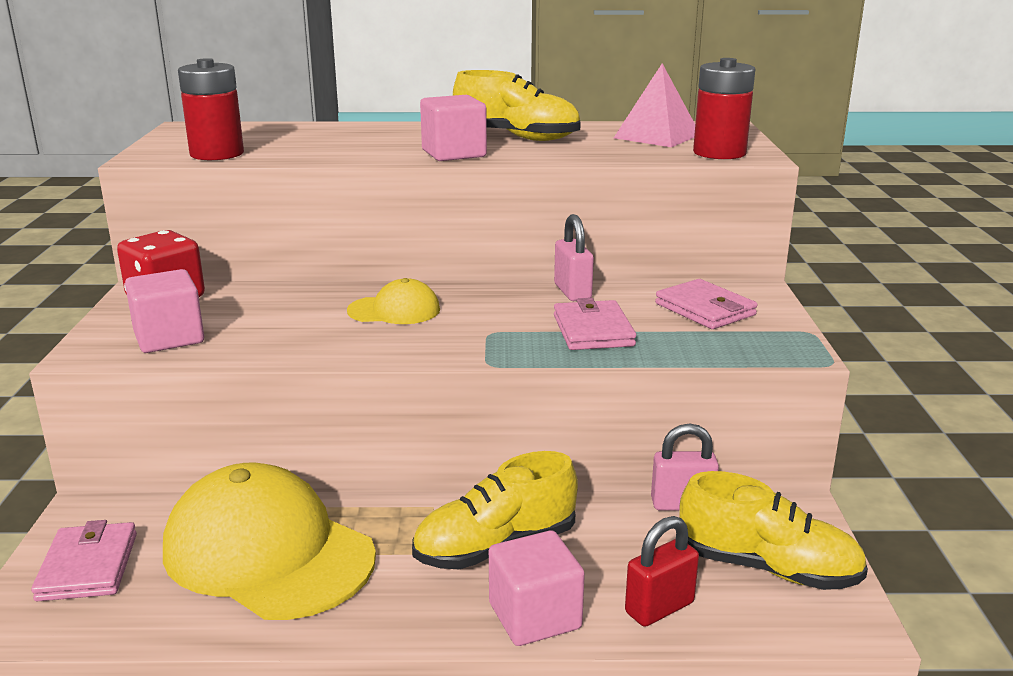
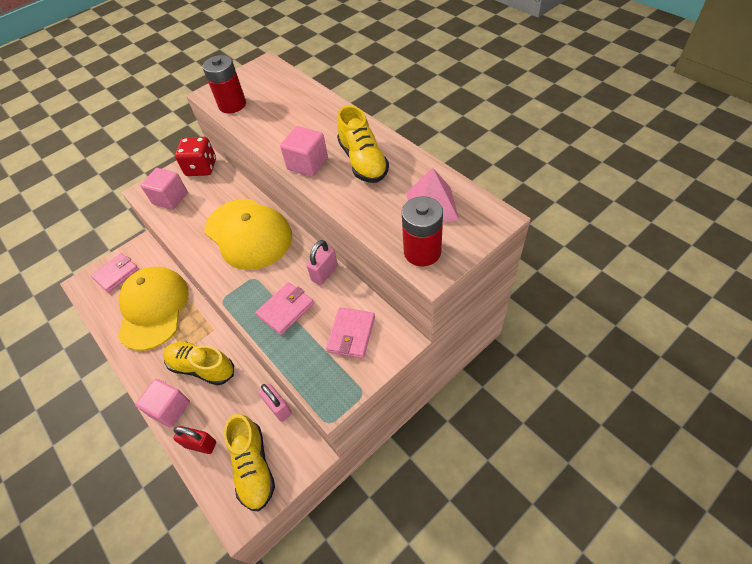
camera: 55 degrees right, 30 degrees up
(394, 310) = (248, 234): yellow cap -> yellow cap, size x2.09

